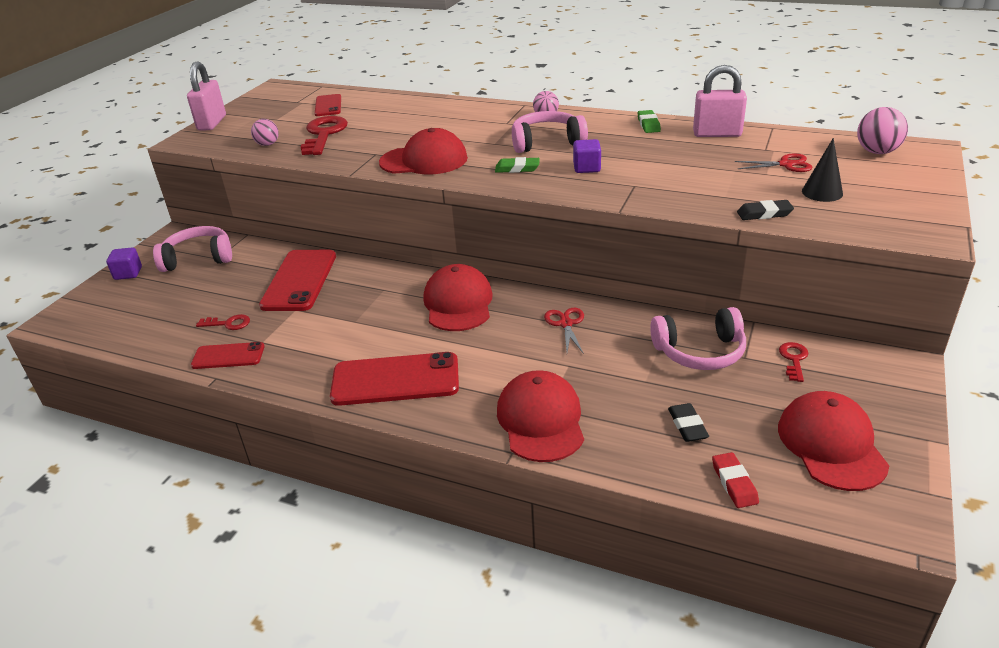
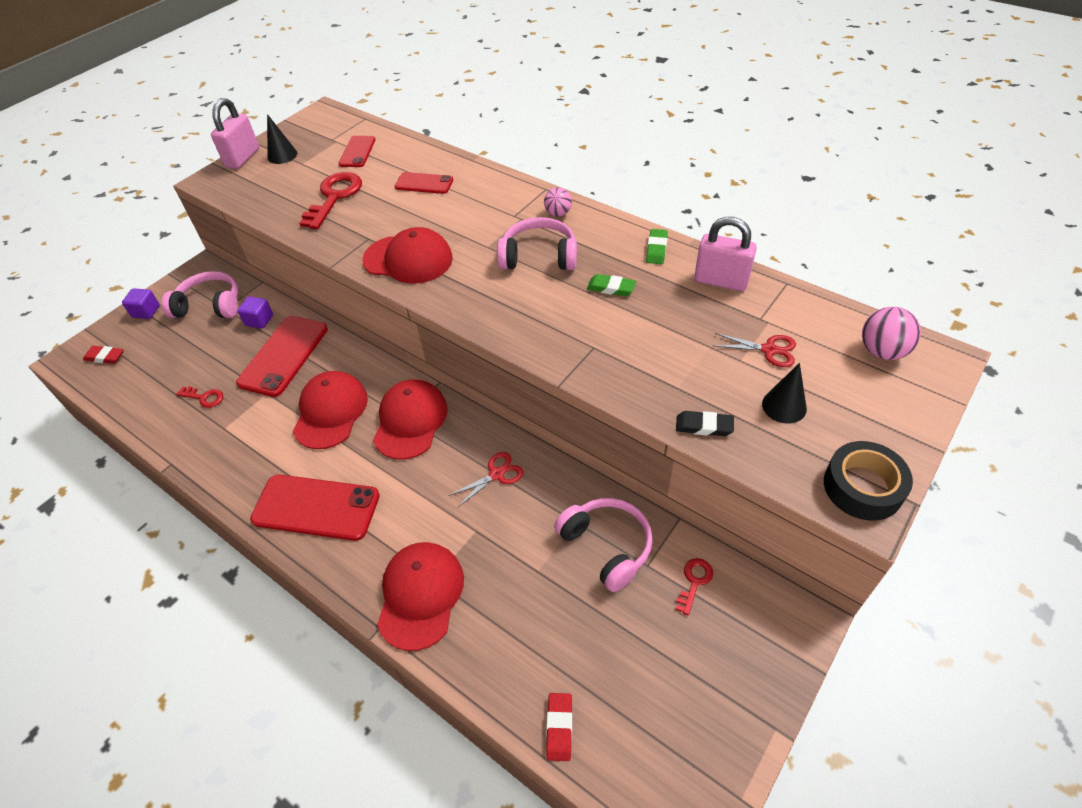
camera: 15 degrees right, 15 degrees up
(97, 313) = (105, 357): none -> red eraser
(228, 356) = (190, 439): red phone -> red phone (424, 183)
(252, 116) = (282, 155): none -> black cone
(267, 144) = (278, 202): pink ball -> none
(517, 168) = (490, 292): green eraser -> green eraser (611, 288)
(566, 324) = (497, 474): red scissors -> red scissors turned 45 degrees clockwise
(586, 168) = (559, 307): purple cube -> purple cube (259, 320)
(687, 425) = (550, 641): black eraser -> none
(700, 352) = (606, 546): pink headphones -> pink headphones turned 135 degrees counterclockwise
(831, 444) = (675, 706): red cap -> red cap (330, 412)
(919, 225) = (862, 487): none -> black tape

